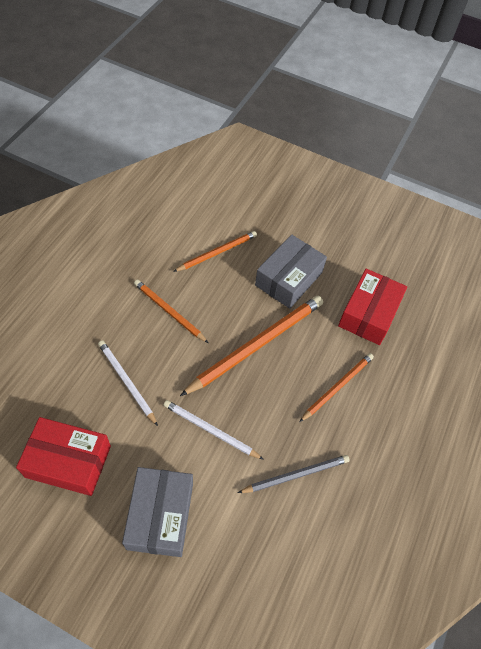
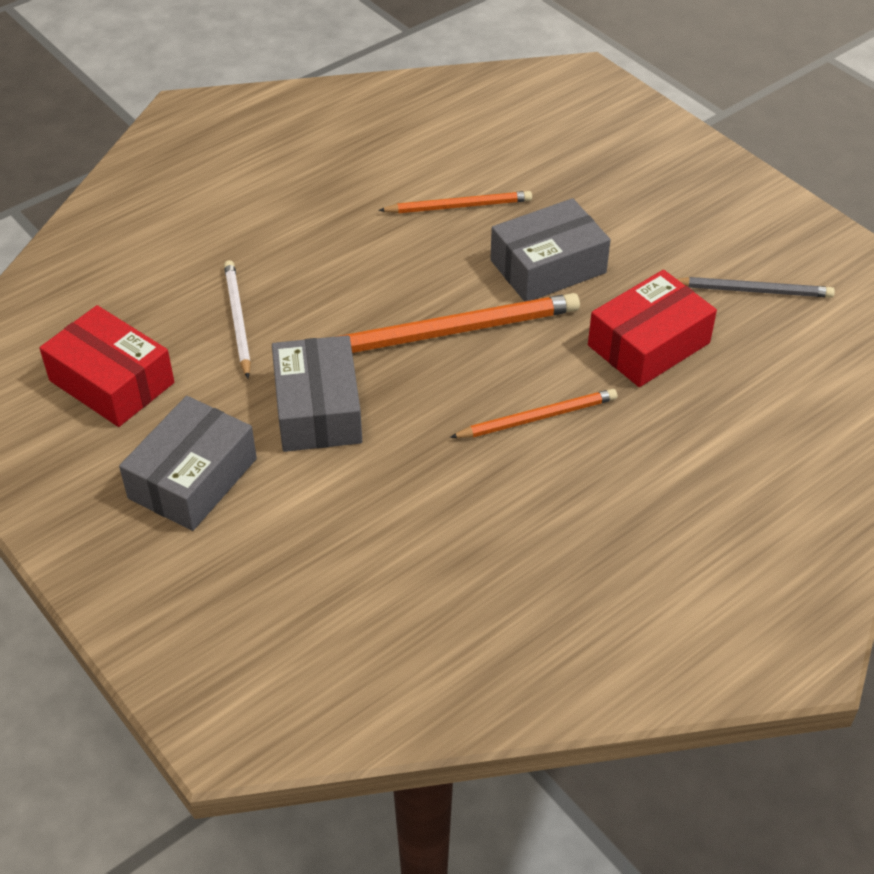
camera: 30 degrees right, 10 degrees down
(169, 312) = (345, 257): orange pencil -> none
(211, 430) = (318, 409): white pencil -> grey box
(295, 475) = (406, 498): grey pencil -> grey pencil (753, 290)

